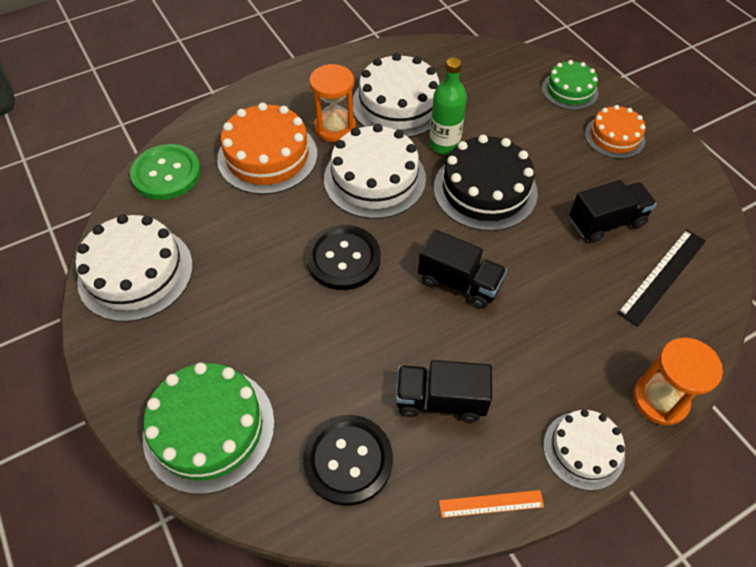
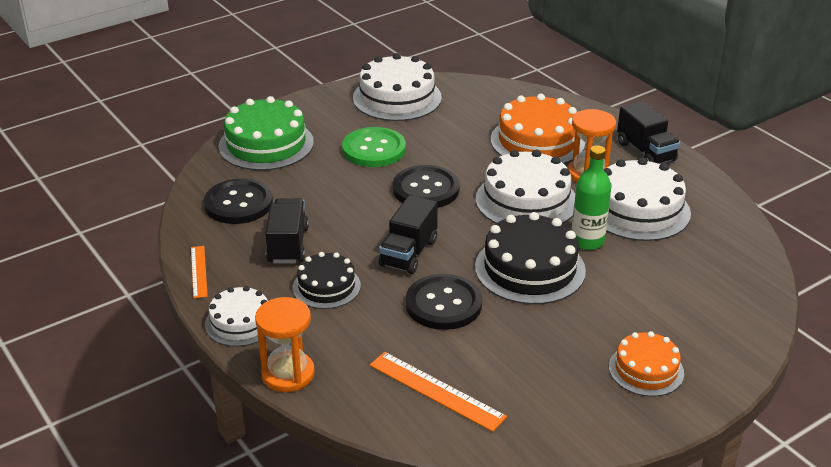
camera: 85 degrees right, 20 degrees down
(166, 174) = (502, 96): green button -> green button (374, 149)
(516, 361) = (326, 286): none -> black cake
(540, 260) = (443, 304): none -> black button
(569, 90) = (718, 336): green cake -> none
(606, 222) = (504, 353): black truck -> black truck (646, 152)
(662, 276) = (436, 390): black ruler -> orange ruler

